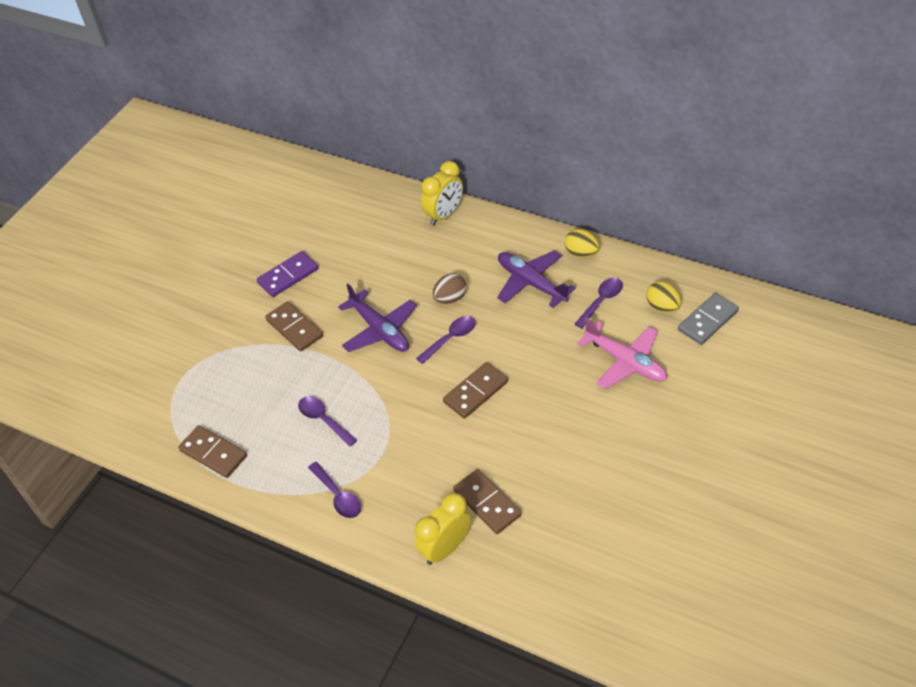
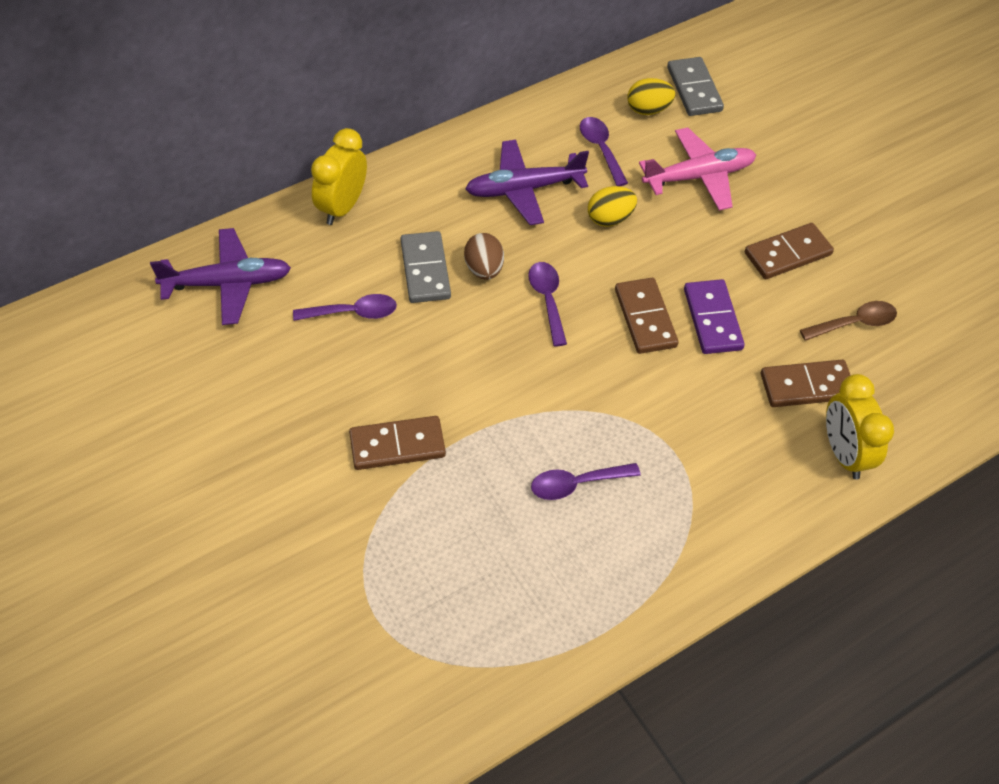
camera: 65 degrees left, 5 degrees up
(213, 453) = (542, 633): brown domino -> brown domino (787, 254)
(288, 276) = (296, 410): purple domino -> purple domino (712, 319)
(338, 496) = (705, 523): purple spoon -> purple spoon (353, 313)
(380, 330) = (477, 359): purple plane -> purple plane (227, 283)
(428, 274) = (425, 270): none -> grey domino
(444, 215) = (342, 207): yellow clock -> yellow clock turned 135 degrees counterclockwise
(566, 507) = (854, 323): none -> brown spoon
(581, 253) = (517, 127): yellow egg -> yellow egg (610, 219)

